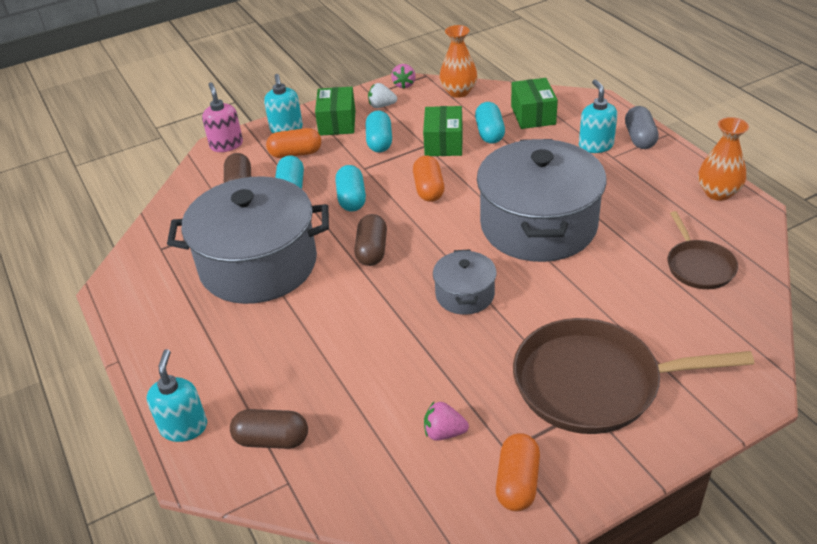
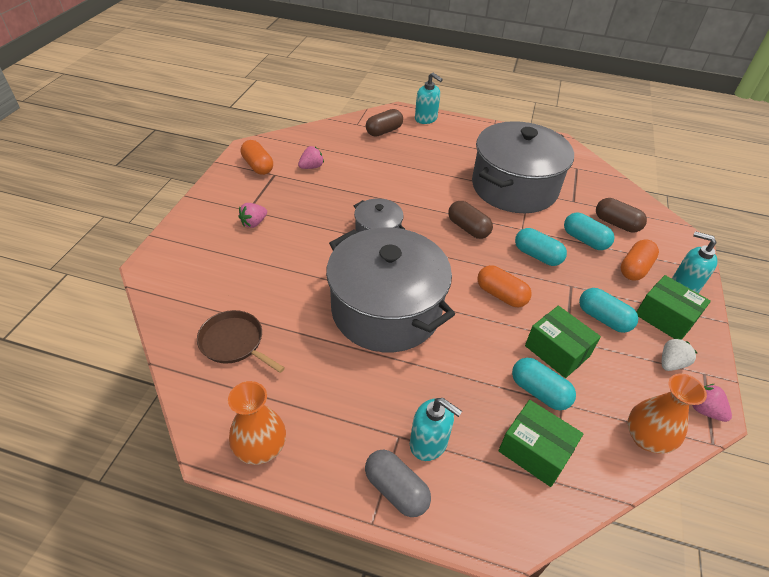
camera: 130 degrees right, 5 degrees up
(226, 145) = (687, 247): pink soap dispenser -> none
(594, 383) = (254, 223): brown pan -> pink strawberry

